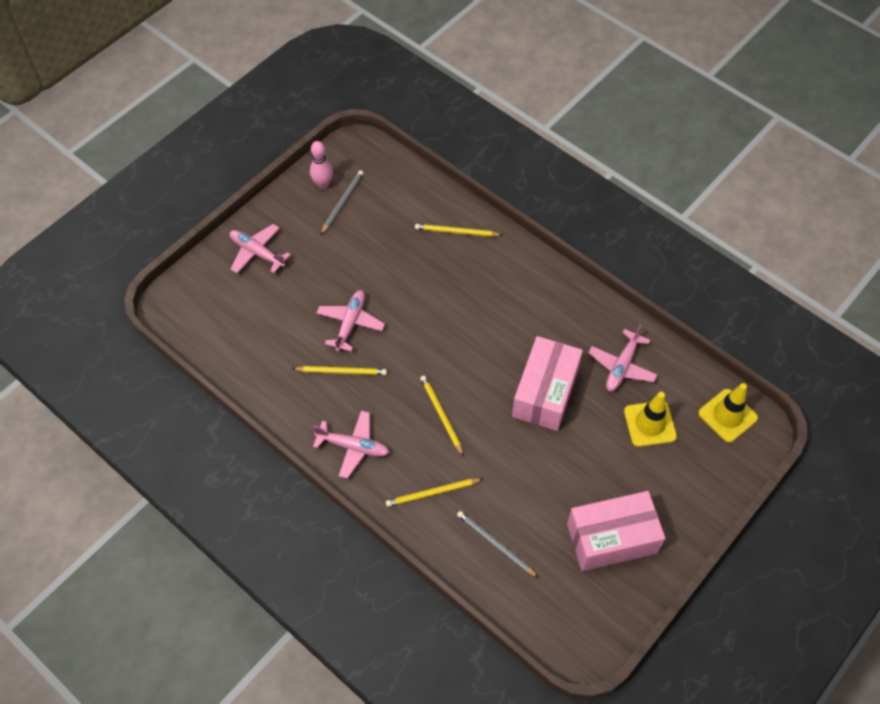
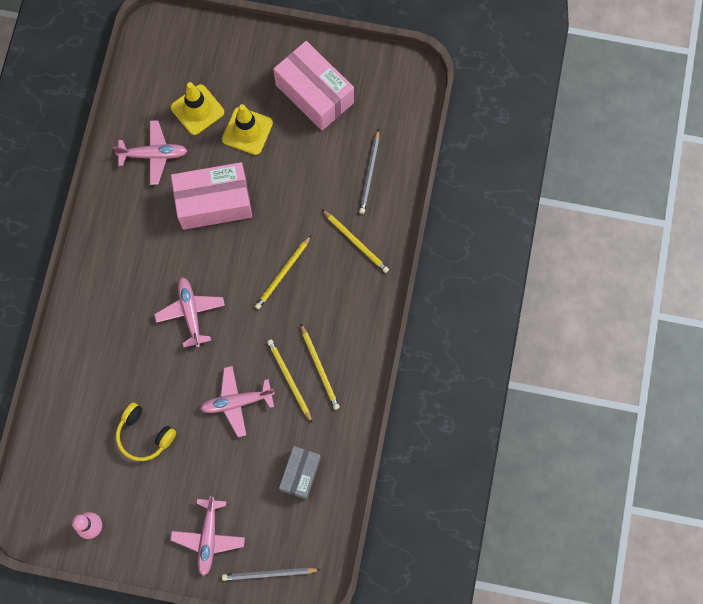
camera: 120 degrees left, 15 degrees up
(257, 340) = (300, 474): none -> grey box
(342, 202) = (106, 493): grey pencil -> grey pencil (269, 574)
(353, 447) = (353, 327): pink plane -> pink plane (190, 312)
(369, 247) = (144, 435): none -> yellow headphones
(456, 232) = (84, 365): yellow pencil -> yellow pencil (320, 368)
(727, 415) = (156, 56): yellow traffic cone -> yellow traffic cone (247, 131)

